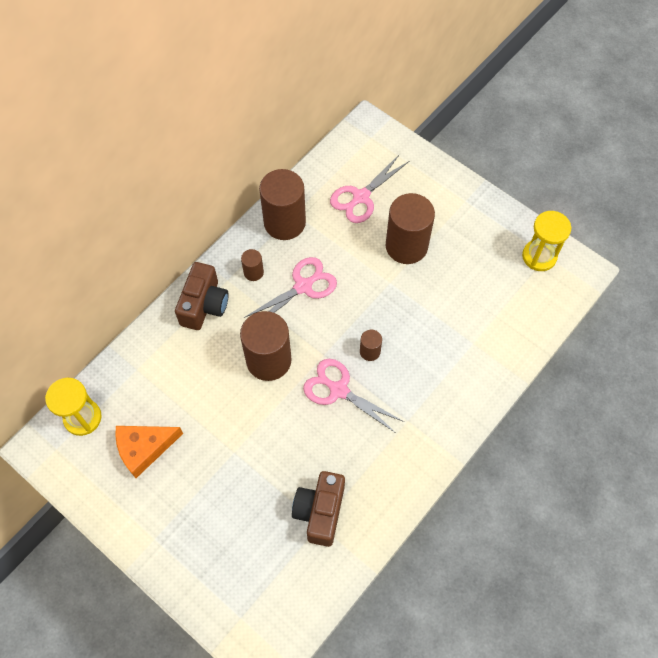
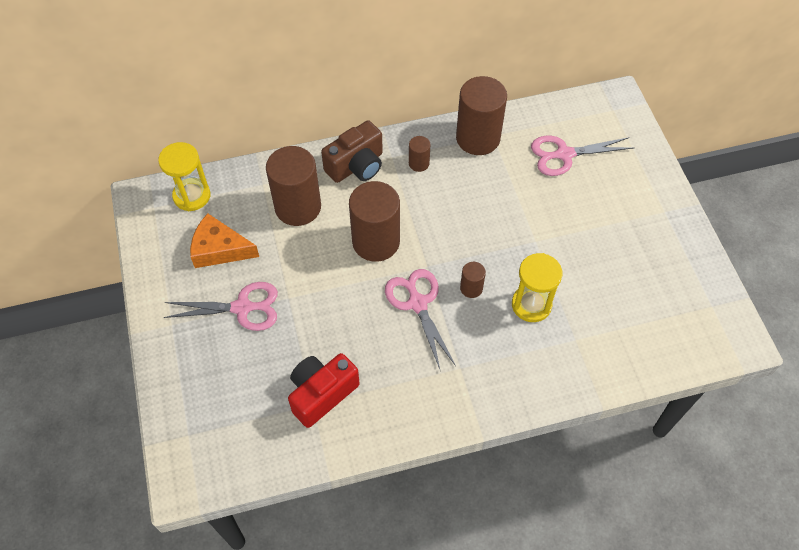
camera: 35 degrees right, 5 degrees down
(303, 286) = (453, 199): pink scissors -> pink scissors (242, 307)
(320, 512) = (322, 394): brown camera -> red camera
(406, 246) = (575, 219): brown cylinder -> brown cylinder (298, 207)
(539, 256) = (703, 302): yellow hourglass -> yellow hourglass (531, 305)

